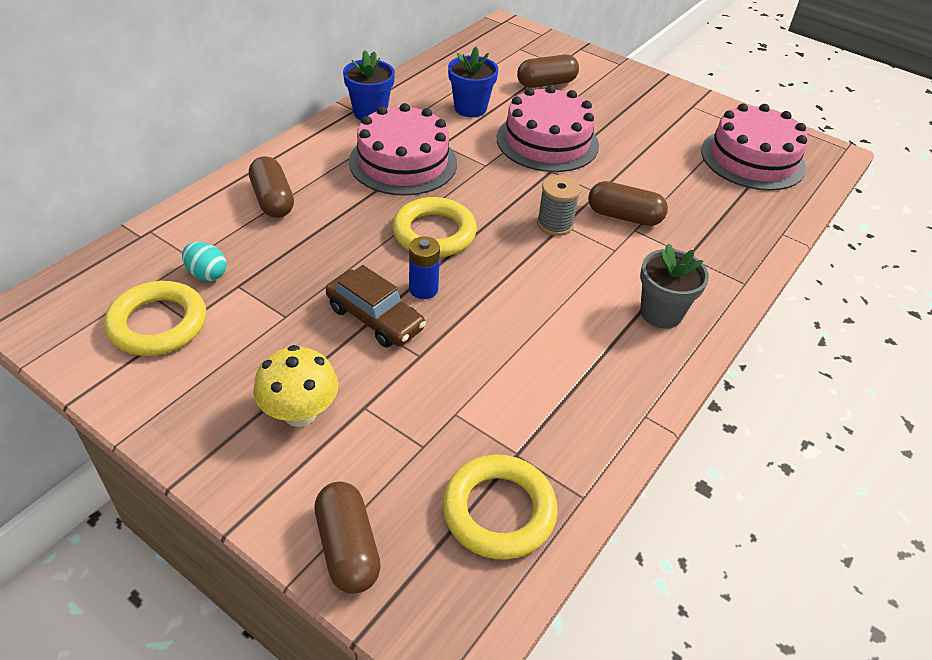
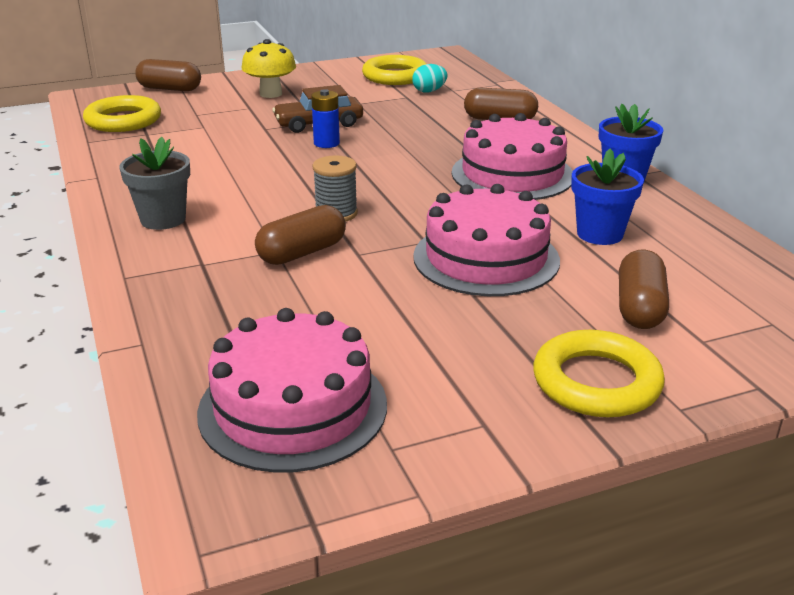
camera: 125 degrees right, 15 degrees down
(434, 233) = (388, 162): yellow ring -> yellow ring (596, 382)

